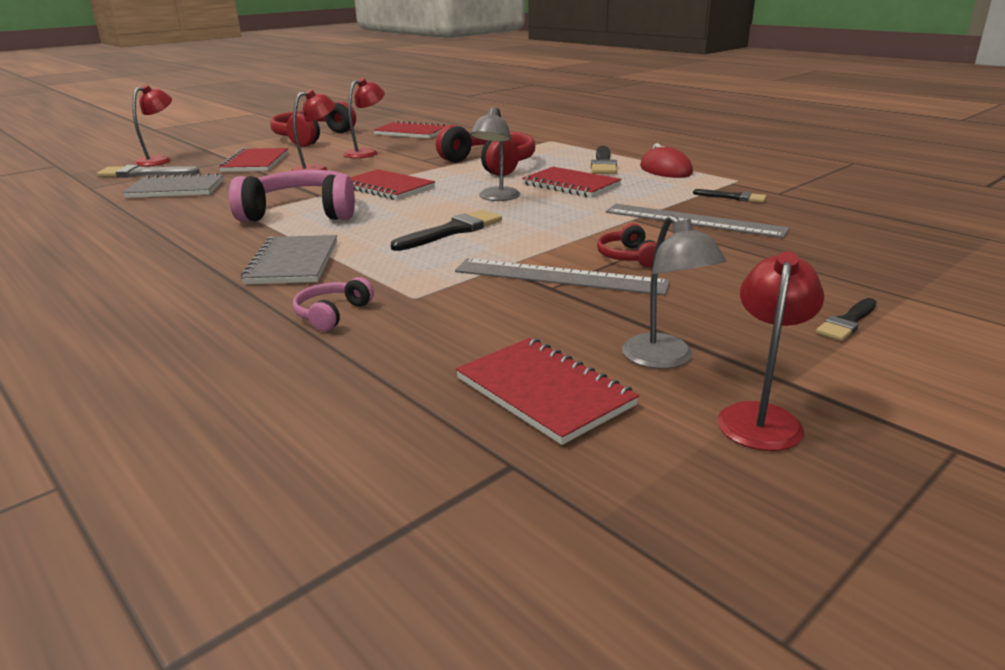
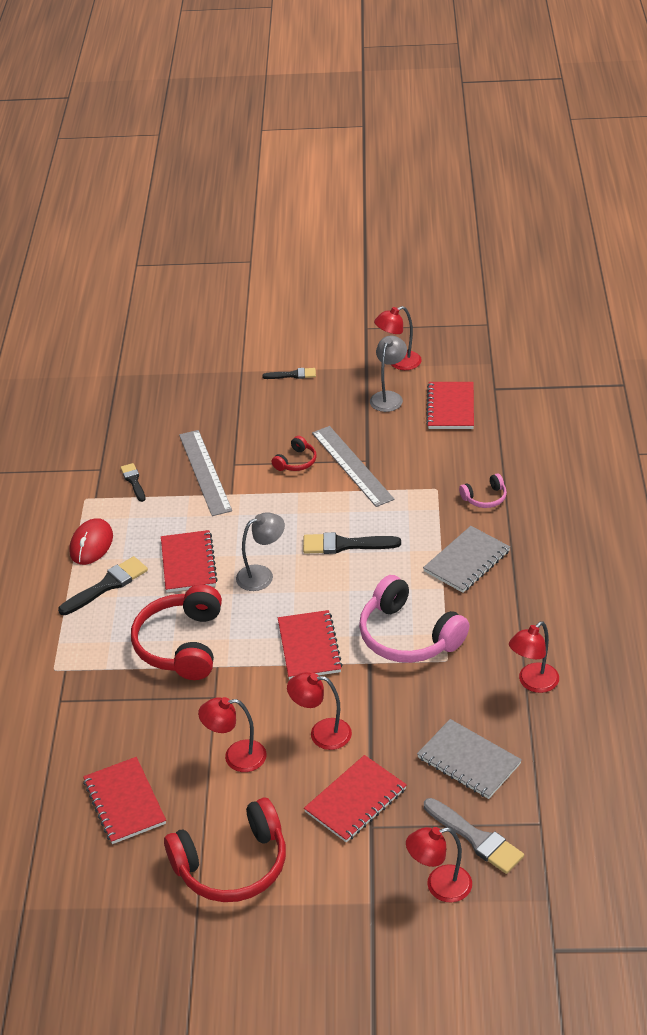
camera: 135 degrees left, 15 degrees up
(138, 227) = (533, 683): none -> red lamp

